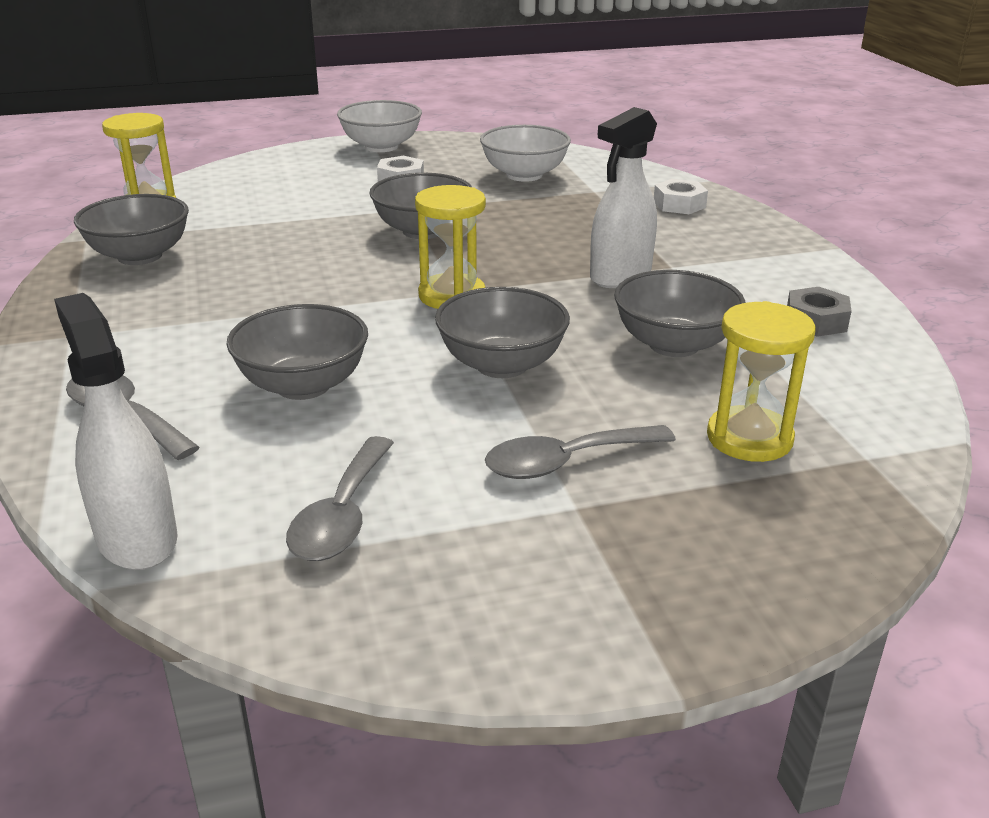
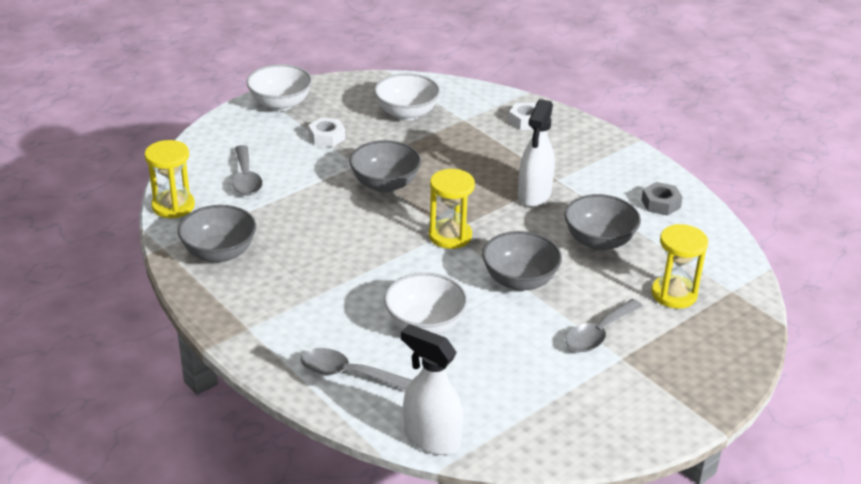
camera: 25 degrees left, 5 degrees up
(303, 385) = (425, 325): grey bowl -> white bowl
(342, 515) = (518, 396): grey spoon -> grey spoon (246, 178)

